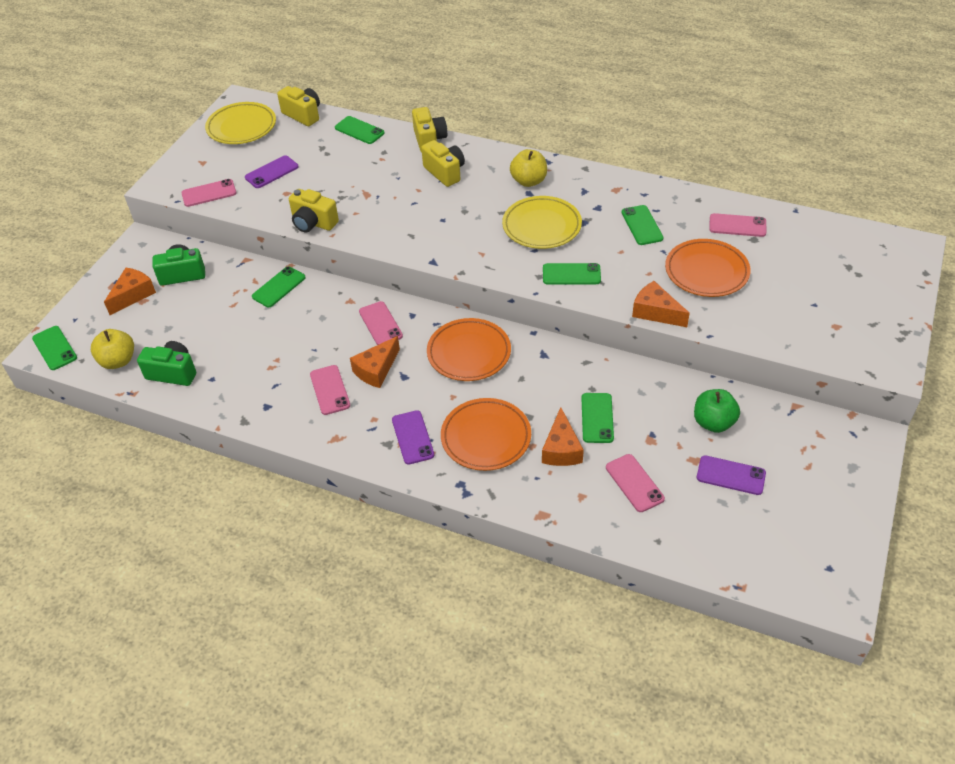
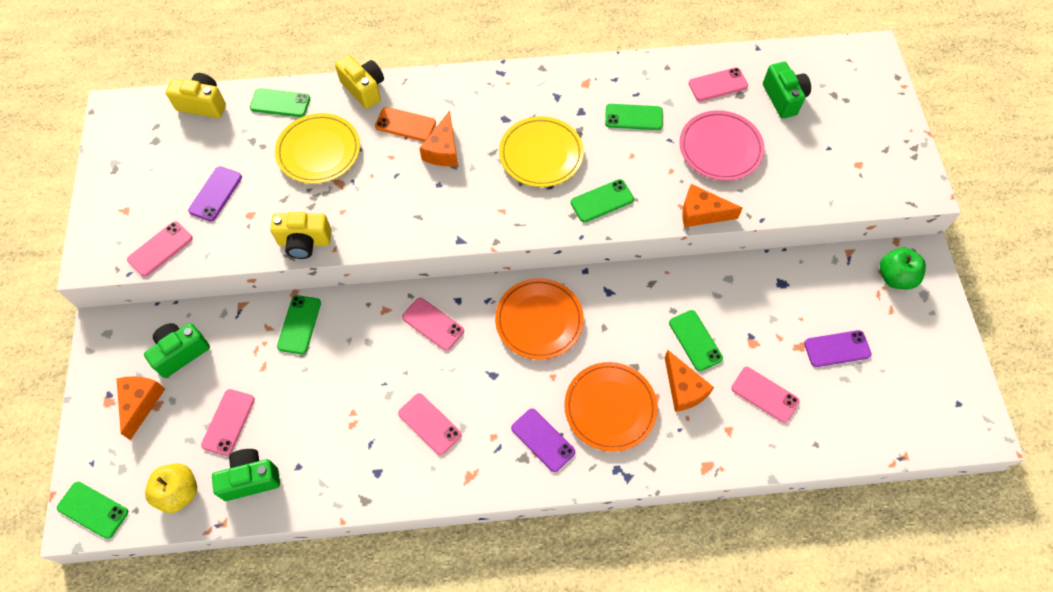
camera: 30 degrees left, 15 degrees up
(183, 330) = (228, 422): none -> pink phone
(241, 127) = (141, 146): yellow plate -> yellow plate (319, 151)
(376, 370) = (461, 379): orange cheese -> orange cheese (443, 150)
(445, 172) = (405, 124): yellow camera -> orange phone
(528, 181) = (496, 104): yellow apple -> none
(642, 225) = (633, 117): green phone -> green phone turned 45 degrees counterclockwise
(706, 272) = (720, 148): orange plate -> pink plate
(713, 422) = (794, 300): green apple -> green apple (895, 277)
(795, 254) = (783, 98): none -> green camera

